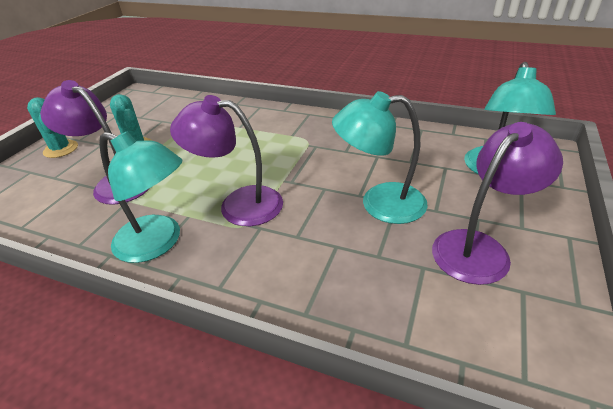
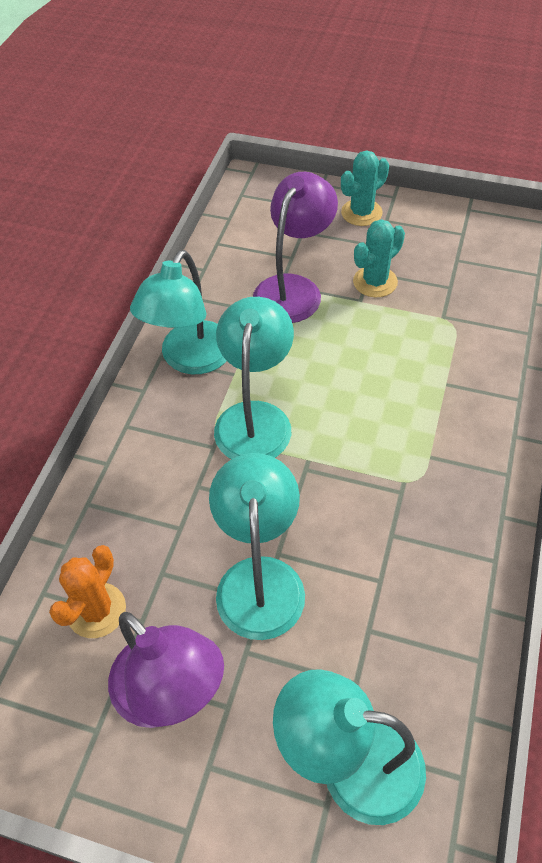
camera: 85 degrees right, 15 degrees up
(238, 204) = (255, 418): purple lamp -> turquoise lamp
(418, 298) = (96, 610): none -> orange cactus

